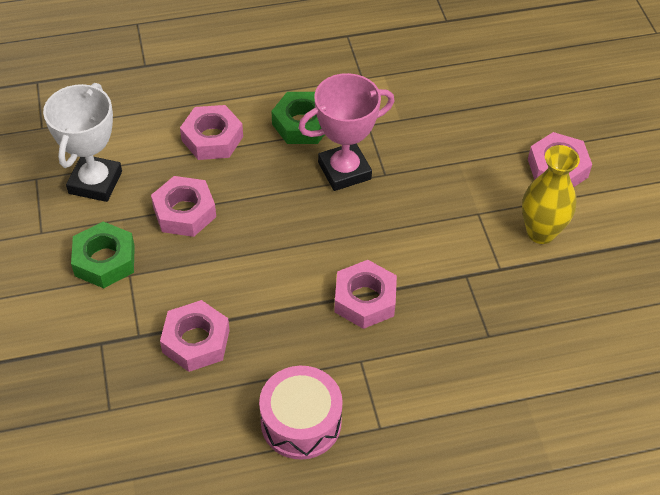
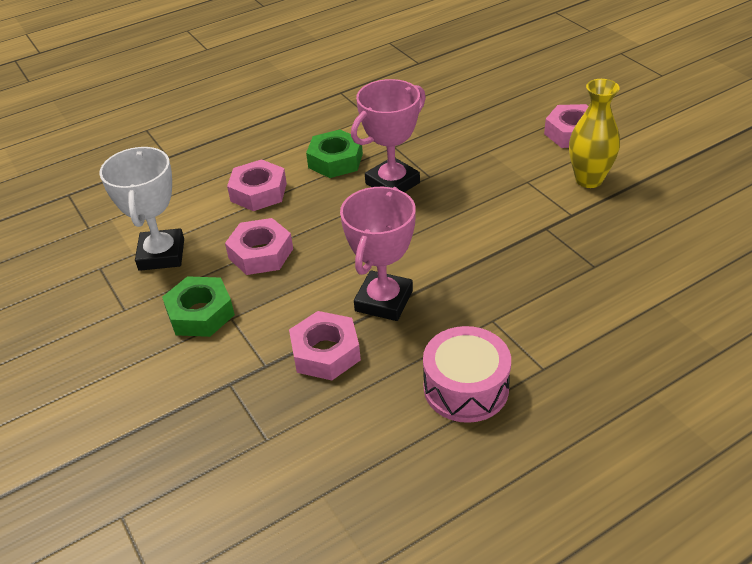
camera: 15 degrees left, 10 degrees down
(272, 305) = (384, 301): none -> pink trophy
(365, 299) = (467, 271): pink nut -> none

